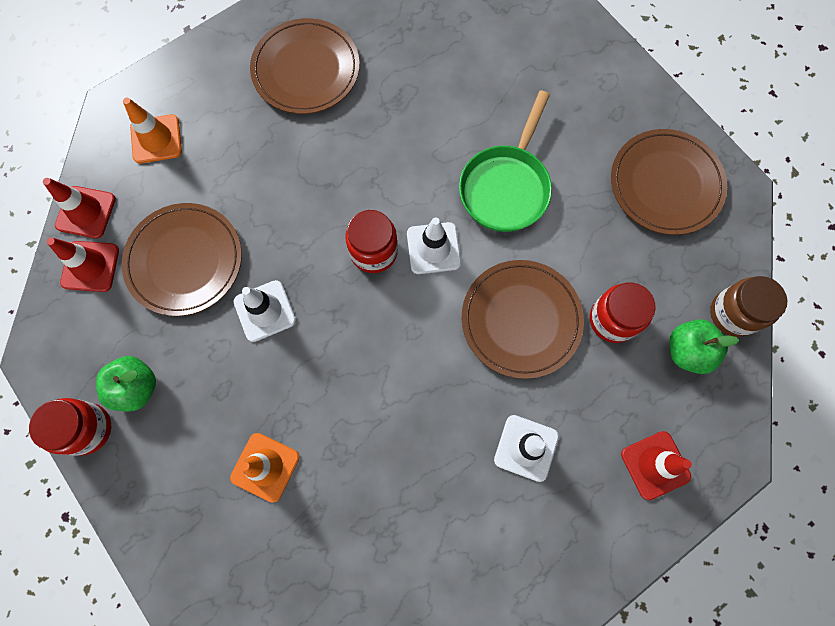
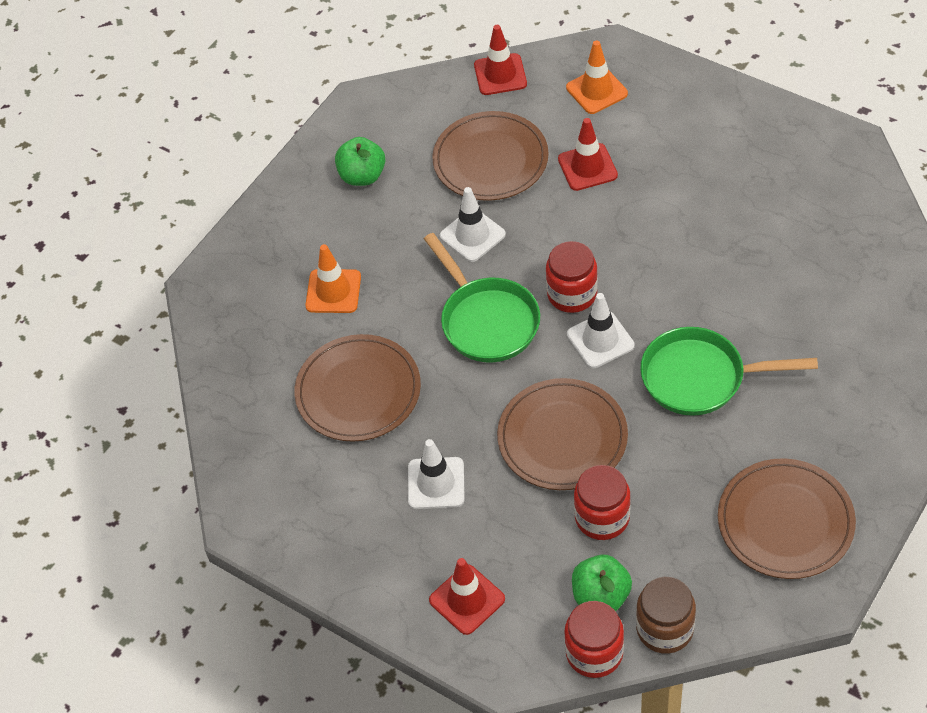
camera: 75 degrees right, 20 degrees down
(87, 429) = (313, 159): red jar -> red jar (594, 653)
(90, 266) = (453, 99): red traffic cone -> red traffic cone (587, 167)
(306, 69) = (735, 168): brown plate -> brown plate (358, 391)
(368, 335) = (486, 321): none -> green pan

